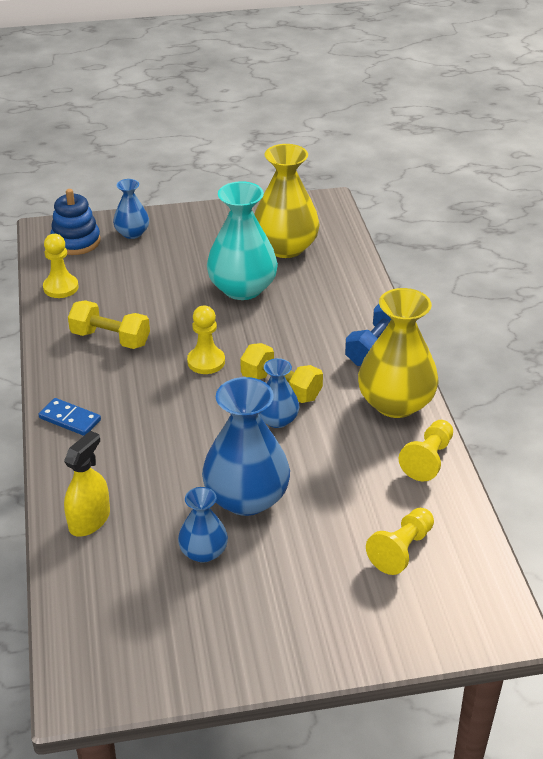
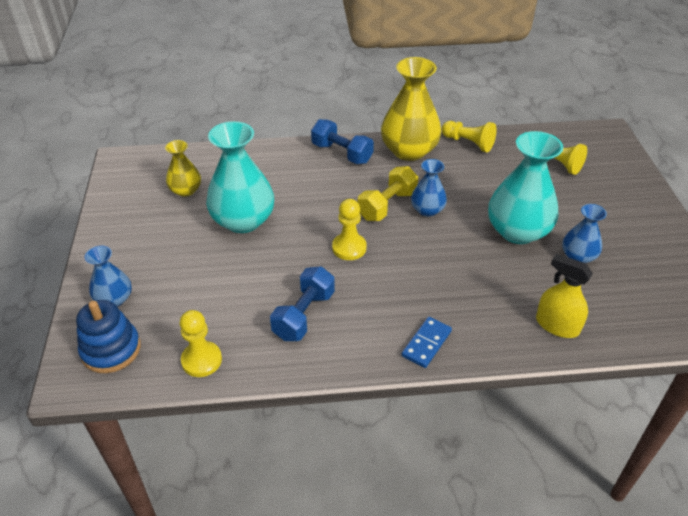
camera: 85 degrees left, 5 degrees up
(110, 338) = (304, 315): yellow dumbbell -> blue dumbbell
(246, 498) = (517, 231): blue vase -> turquoise vase
(285, 247) = (185, 190): yellow vase -> yellow vase, size x0.54

